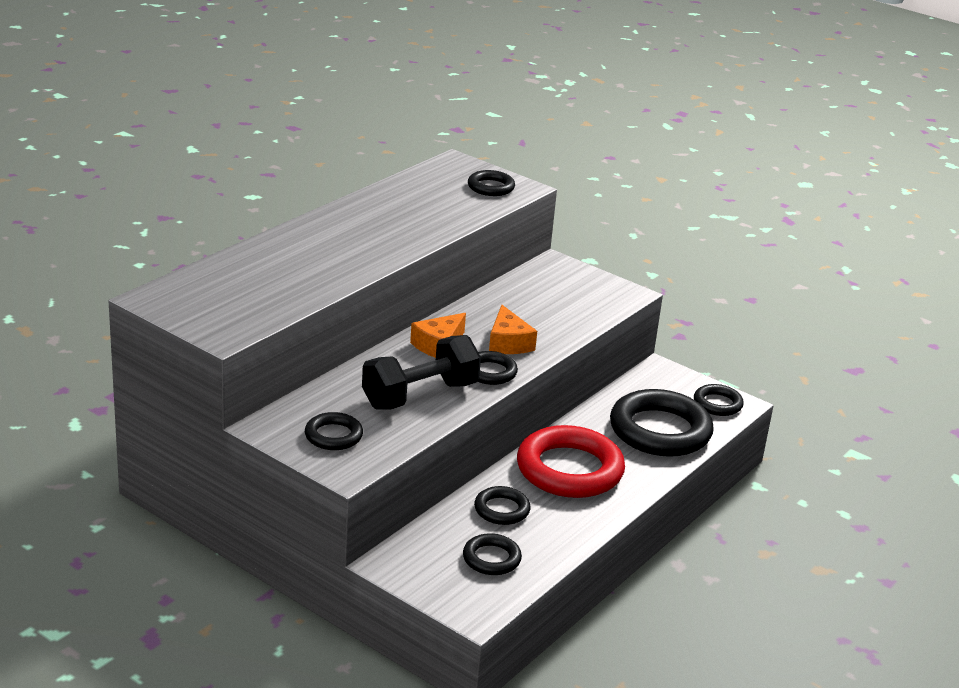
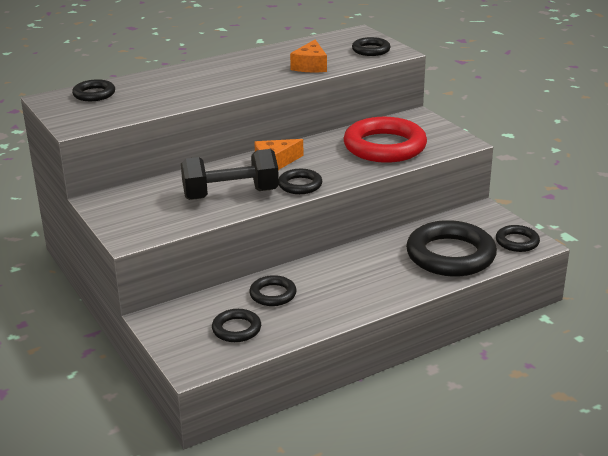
camera: 25 degrees right, 0 degrees up
(333, 436) = (141, 213): black ring -> black ring (94, 94)
(508, 343) = (332, 166): orange cheese -> orange cheese (310, 66)
(569, 470) = (351, 273): red ring -> red ring (384, 146)

